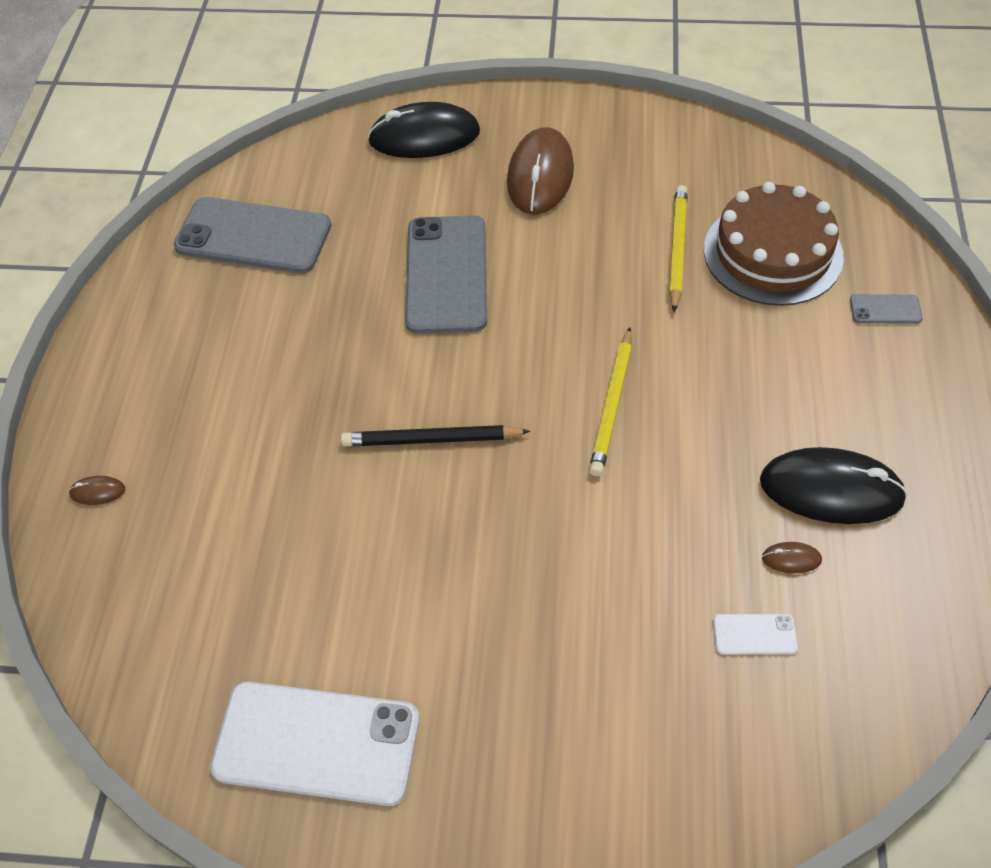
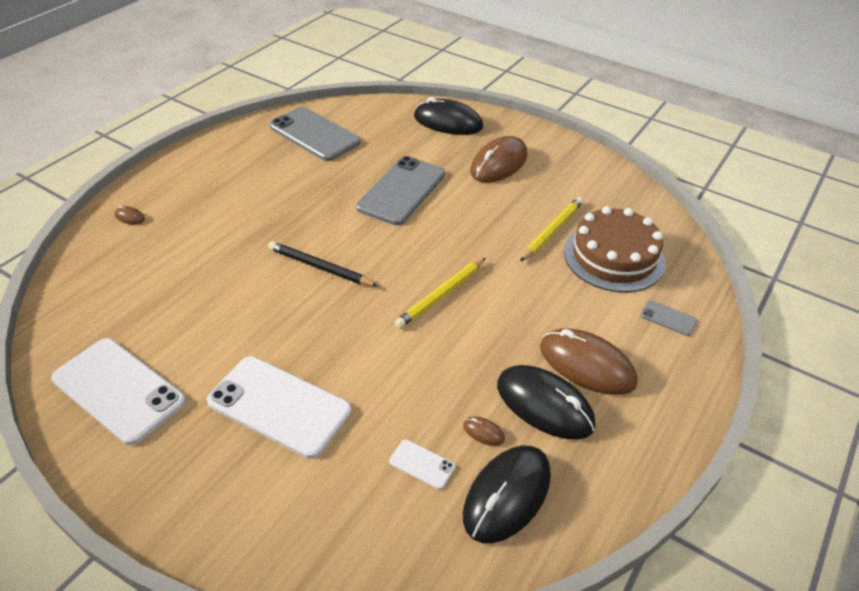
camera: 25 degrees right, 10 degrees down
(537, 653) = (279, 406): none -> white phone
(840, 415) = (586, 365): none -> brown mouse
(869, 619) = (507, 495): none -> black mouse

